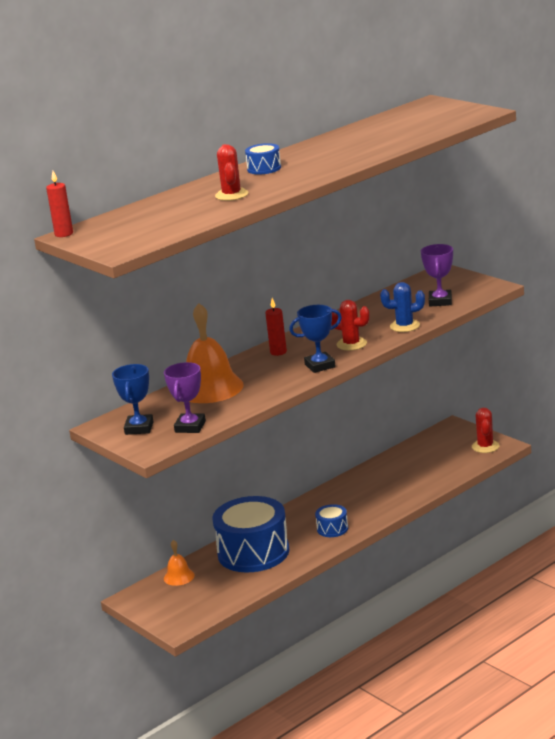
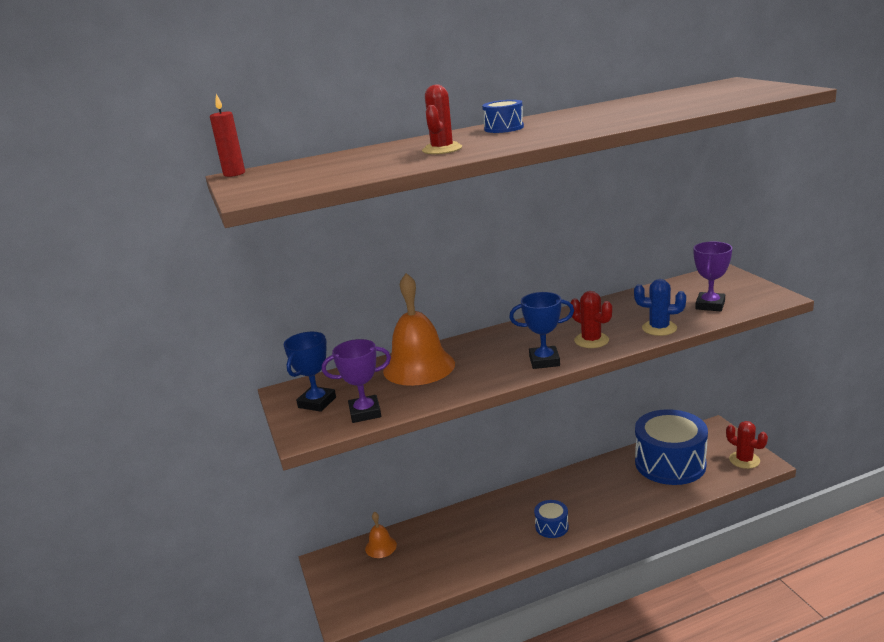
camera: 20 degrees right, 0 degrees up
(190, 427) = (365, 413): purple trophy -> purple trophy turned 45 degrees clockwise
(253, 552) = (463, 536): blue drum -> blue drum (670, 463)
(278, 352) = (511, 336): red candle -> none
(485, 446) = (744, 460): red cactus -> red cactus turned 60 degrees counterclockwise

